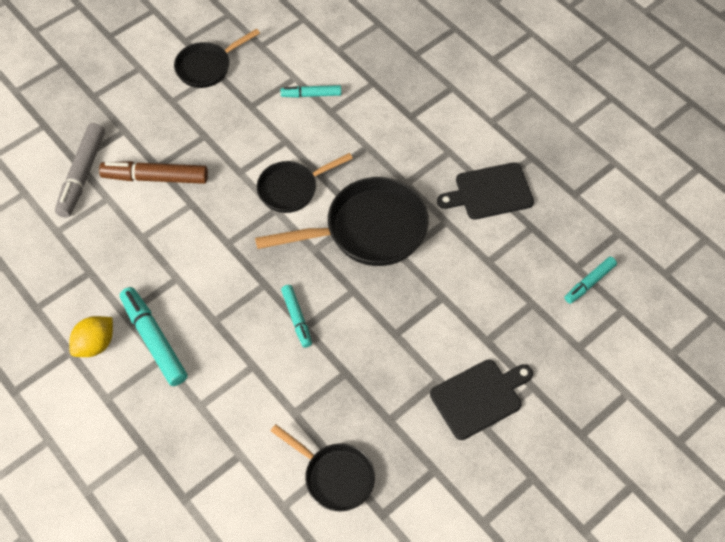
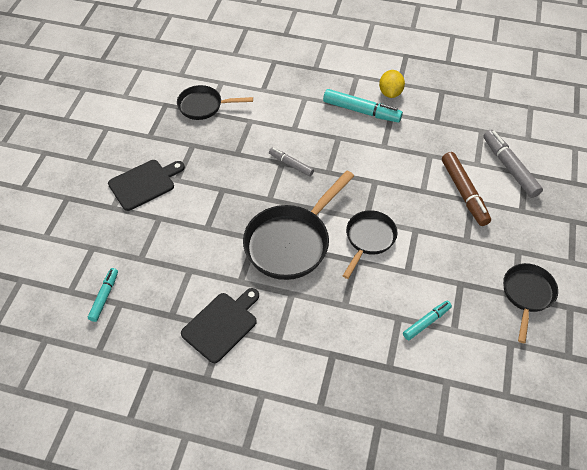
camera: 145 degrees right, 5 degrees down
(155, 178) = (464, 193): brown marker -> brown marker turned 105 degrees clockwise
(297, 318) = (291, 164): turquoise marker -> grey marker
(479, 397) = (144, 183): black cutting board -> black cutting board turned 150 degrees counterclockwise

